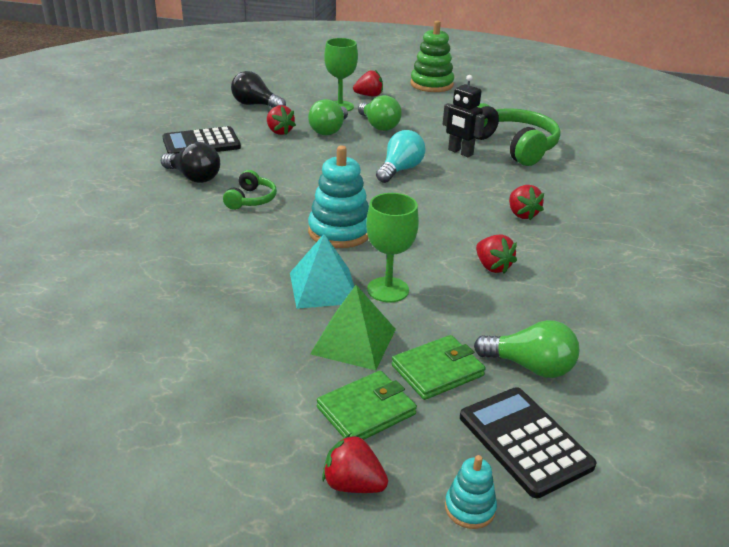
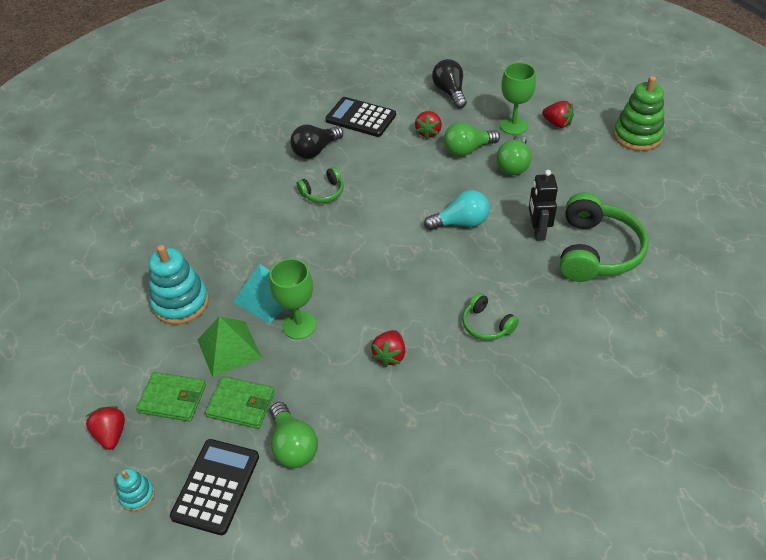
camera: 50 degrees right, 15 degrees up
(194, 177) = (315, 150): black light bulb -> black light bulb turned 60 degrees clockwise
(340, 232) = (338, 257): turquoise stacking toy -> turquoise stacking toy (181, 303)
(522, 214) = (486, 325): red strawberry -> green headphones

